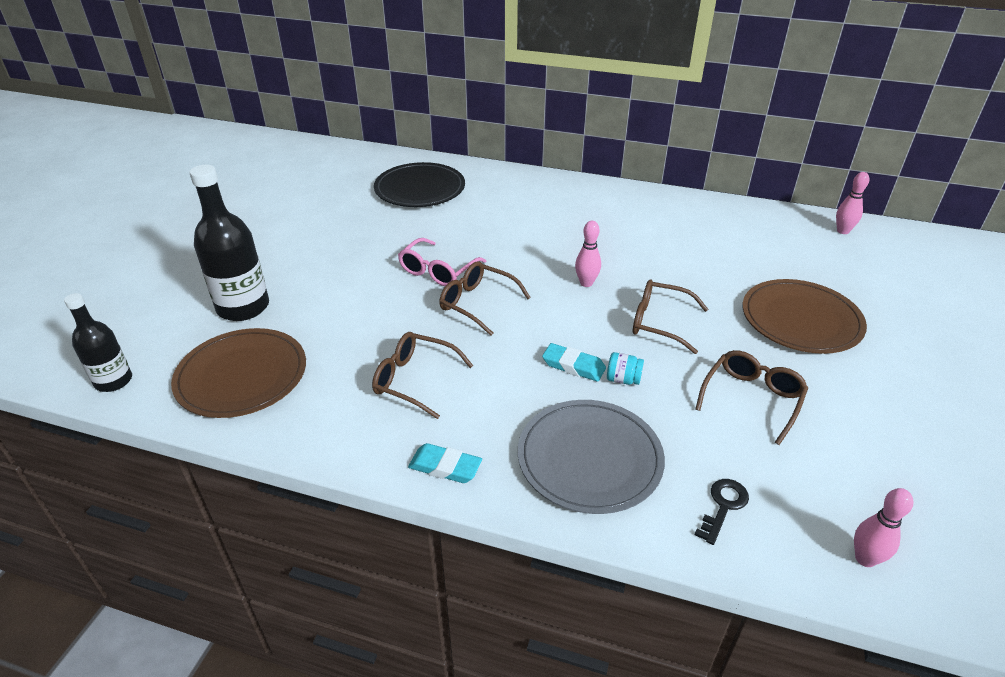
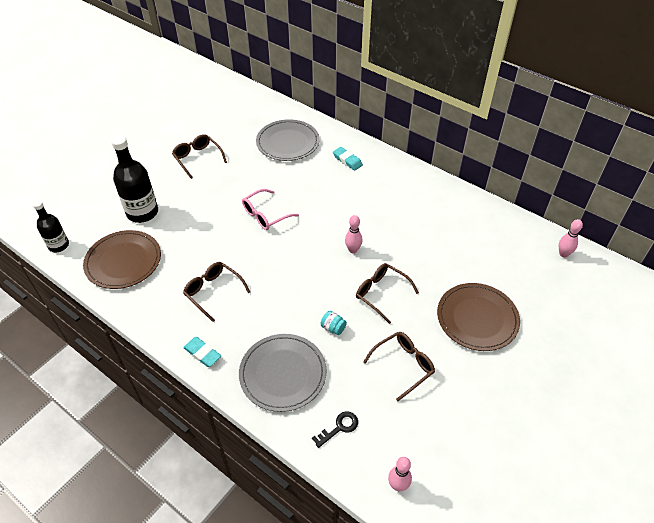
camera: 20 degrees right, 10 degrees up
(420, 189) = (288, 142): black plate -> grey plate
(477, 303) = (276, 247): brown glasses -> brown glasses (197, 158)
(573, 366) = (309, 309): turquoise eraser -> turquoise eraser (347, 160)

